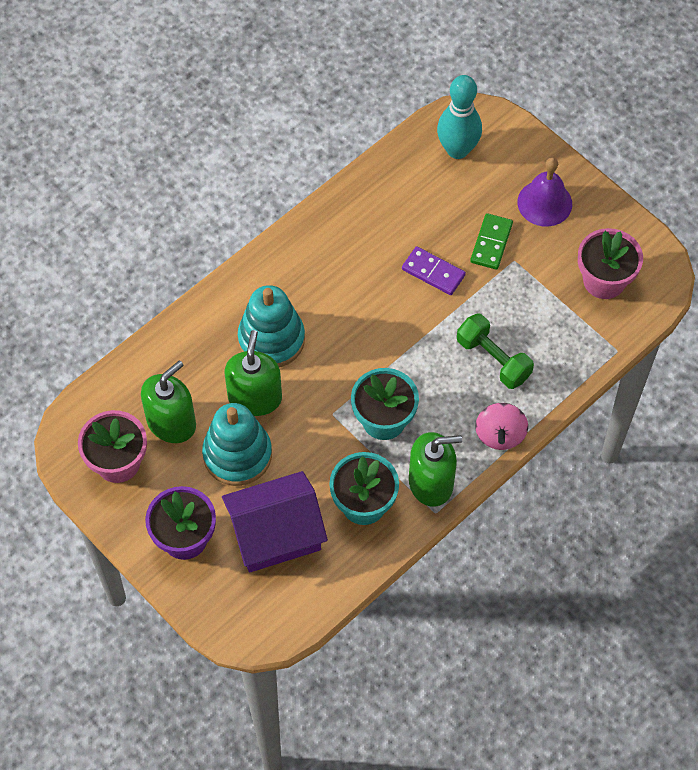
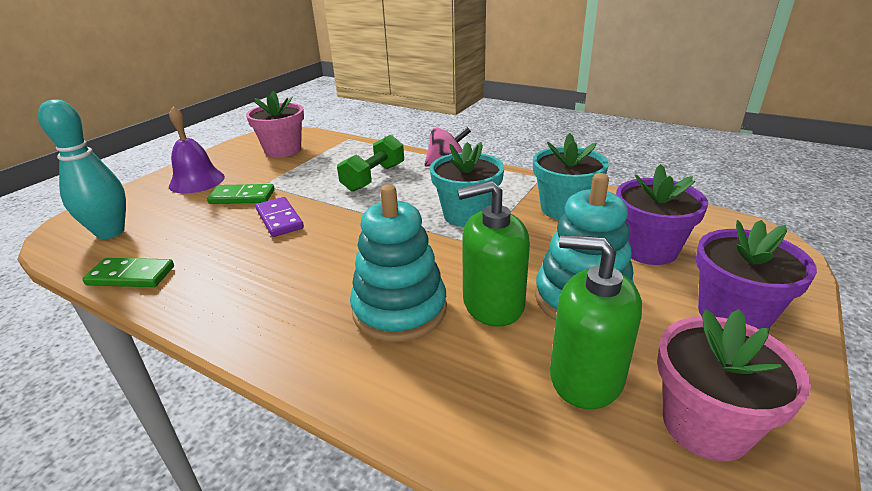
camera: 105 degrees left, 30 degrees down
(275, 534) = (648, 249): purple house -> purple flower pot
(380, 175) = (131, 276): none -> green domino
(431, 482) = (514, 183): green soap dispenser -> none
(433, 272) = (280, 219): purple domino -> purple domino turned 45 degrees counterclockwise

